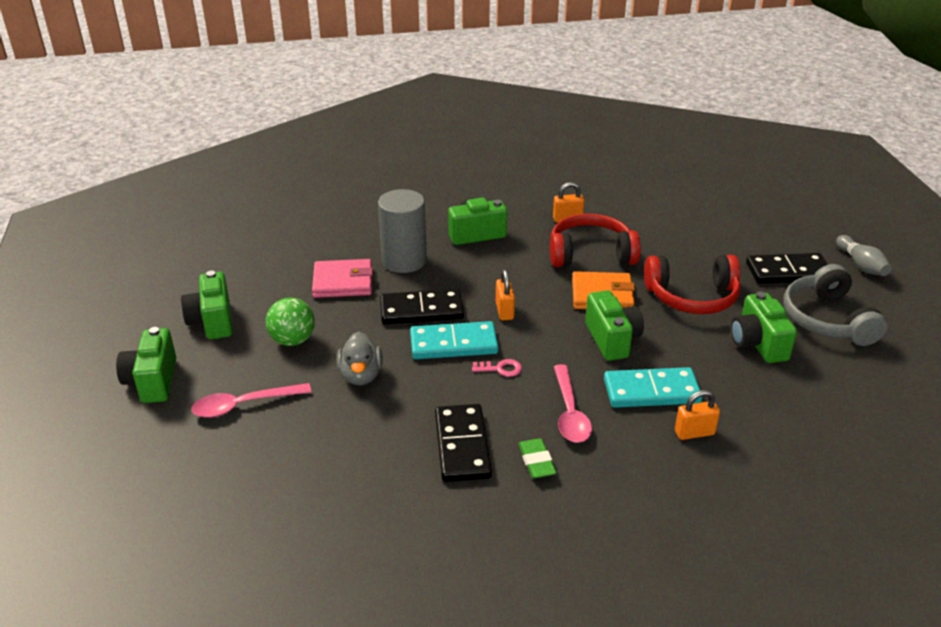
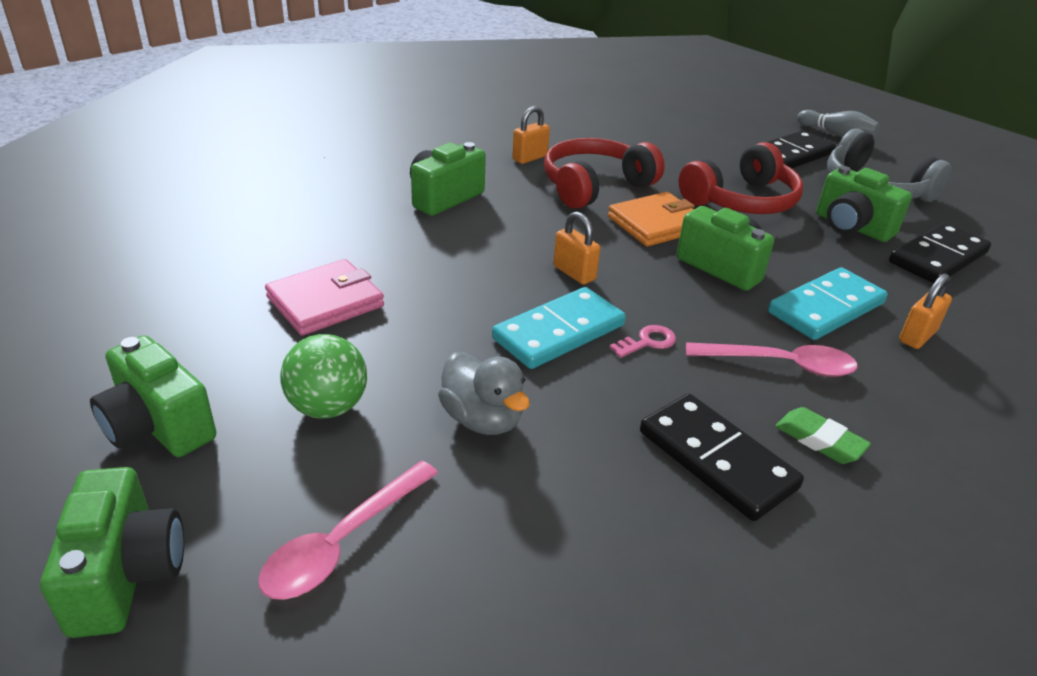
camera: 35 degrees left, 0 degrees up
(152, 381) = (126, 574): green camera -> green camera turned 150 degrees counterclockwise
(404, 261) = (385, 251): grey cylinder -> none
(421, 310) = (472, 304): black domino -> black domino (937, 257)
(570, 413) = (781, 364): pink spoon -> pink spoon turned 45 degrees counterclockwise

